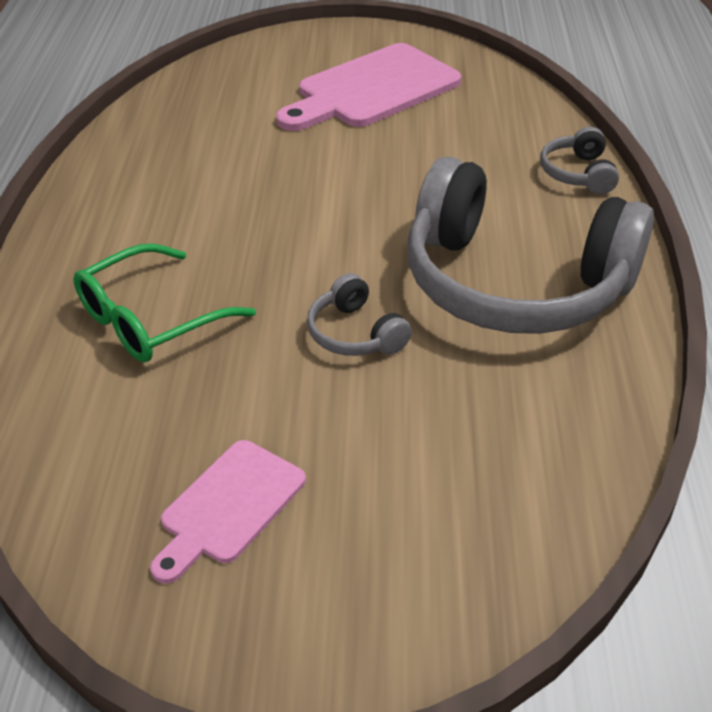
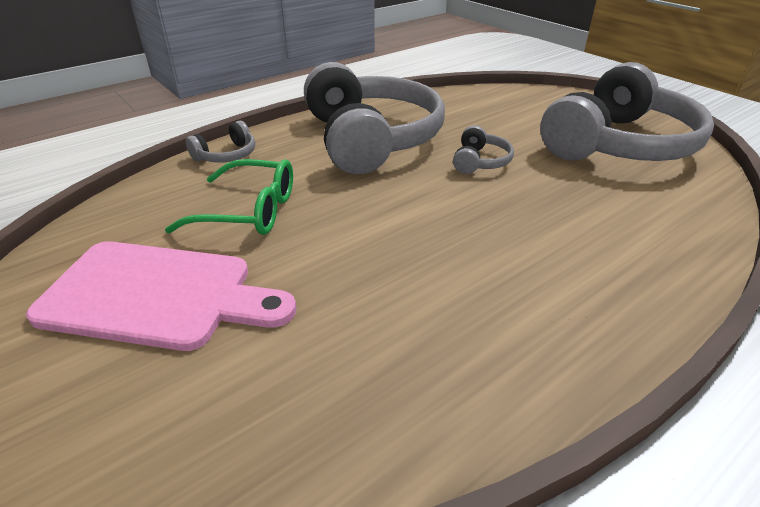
camera: 130 degrees left, 5 degrees down
(151, 319) = (591, 226): green glasses -> green glasses (248, 211)
(229, 506) = (618, 144): pink cutting board -> grey headphones

